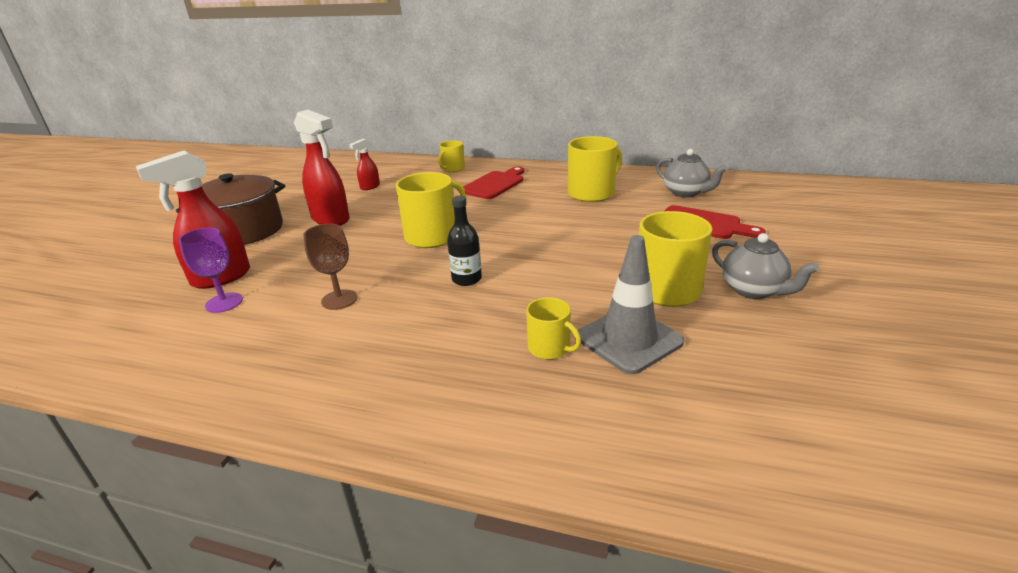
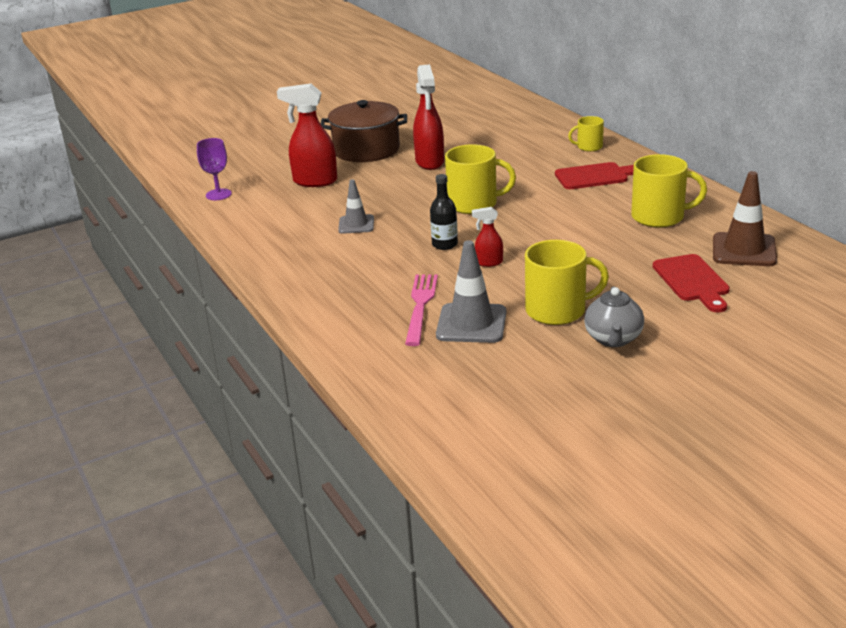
camera: 45 degrees right, 0 degrees up
(224, 303) = (298, 199): purple goblet -> purple goblet (218, 194)
(339, 300) = (356, 224): brown goblet -> grey traffic cone
(369, 187) = (496, 142): red spray bottle -> red spray bottle (488, 263)
(550, 348) = (420, 306): yellow mug -> pink fork
(686, 193) = (744, 250): grey teapot -> brown traffic cone

